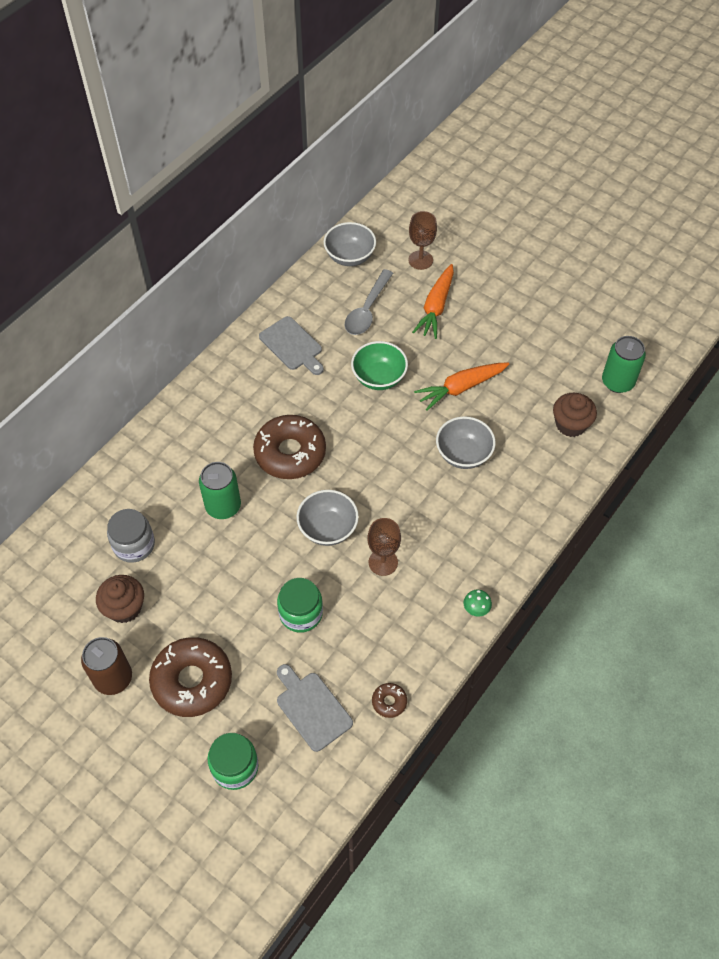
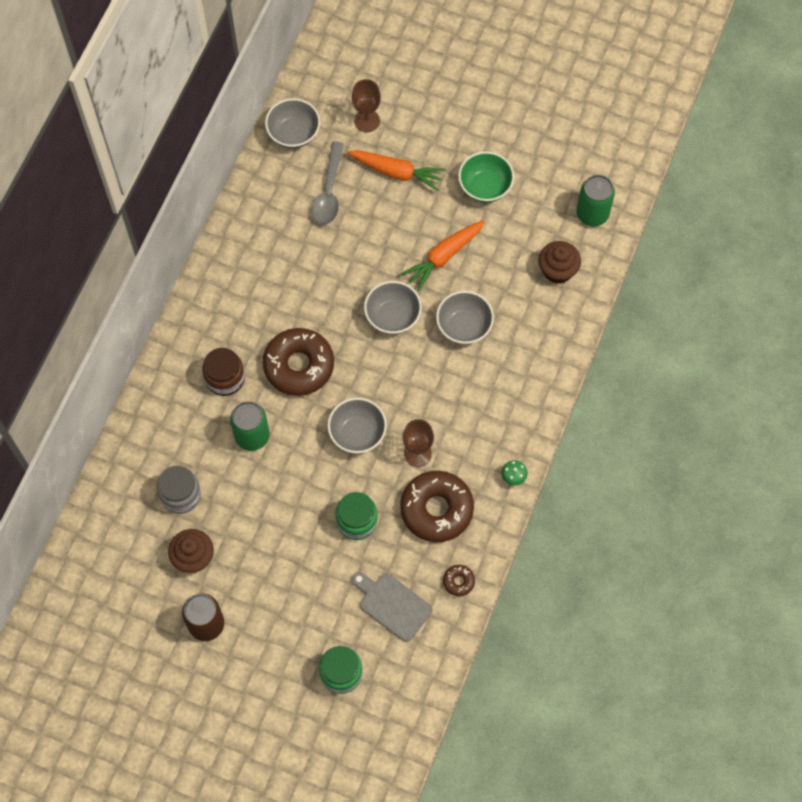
camera: 15 degrees left, 10 degrees up
(192, 681) = (278, 608): brown donut -> brown donut (436, 509)
(215, 448) = (225, 378): none -> brown jar
(292, 345) = (266, 249): grey cutting board -> none
(379, 377) = (361, 264): green bowl -> green bowl (485, 187)
(395, 429) = (392, 316): none -> grey bowl
(436, 307) = (396, 172): orange carrot -> orange carrot turned 75 degrees counterclockwise

